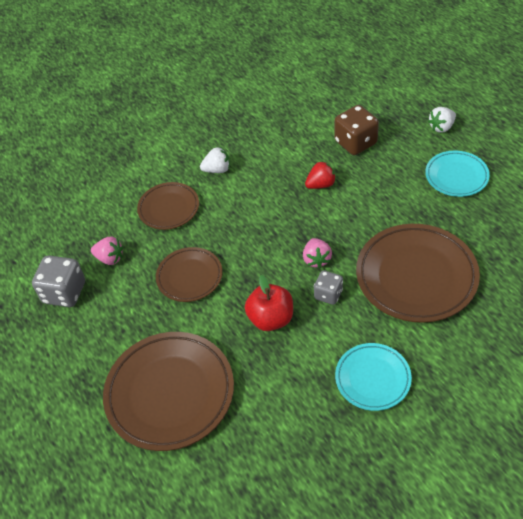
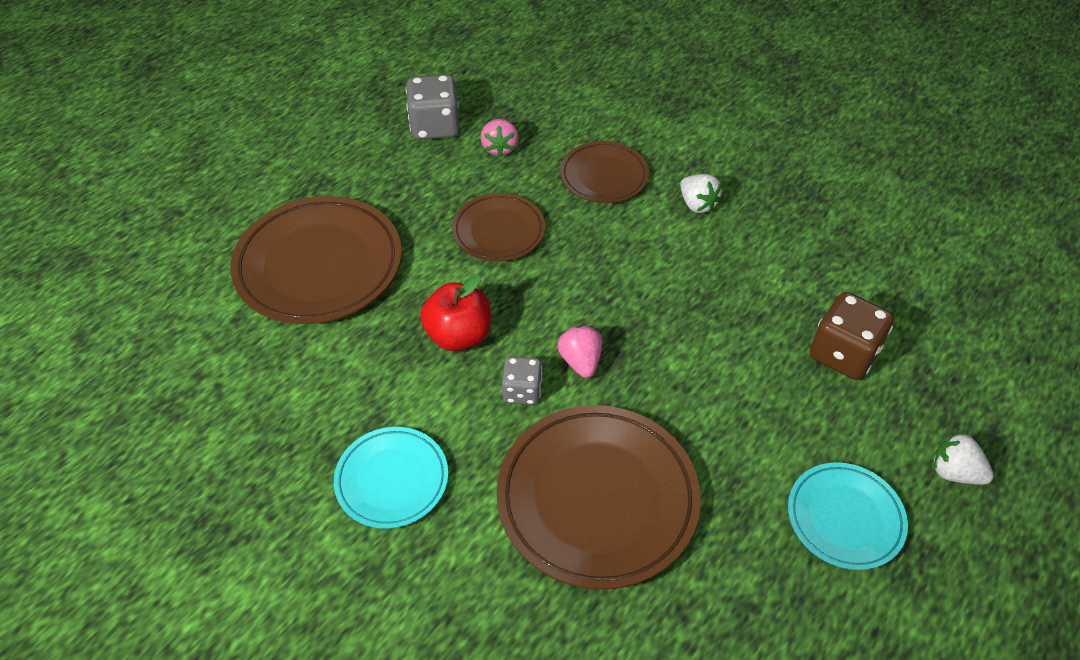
camera: 65 degrees right, 0 degrees up
(316, 259) = (580, 361): pink strawberry -> pink strawberry turned 105 degrees clockwise
(321, 185) = (728, 330): red strawberry -> none

